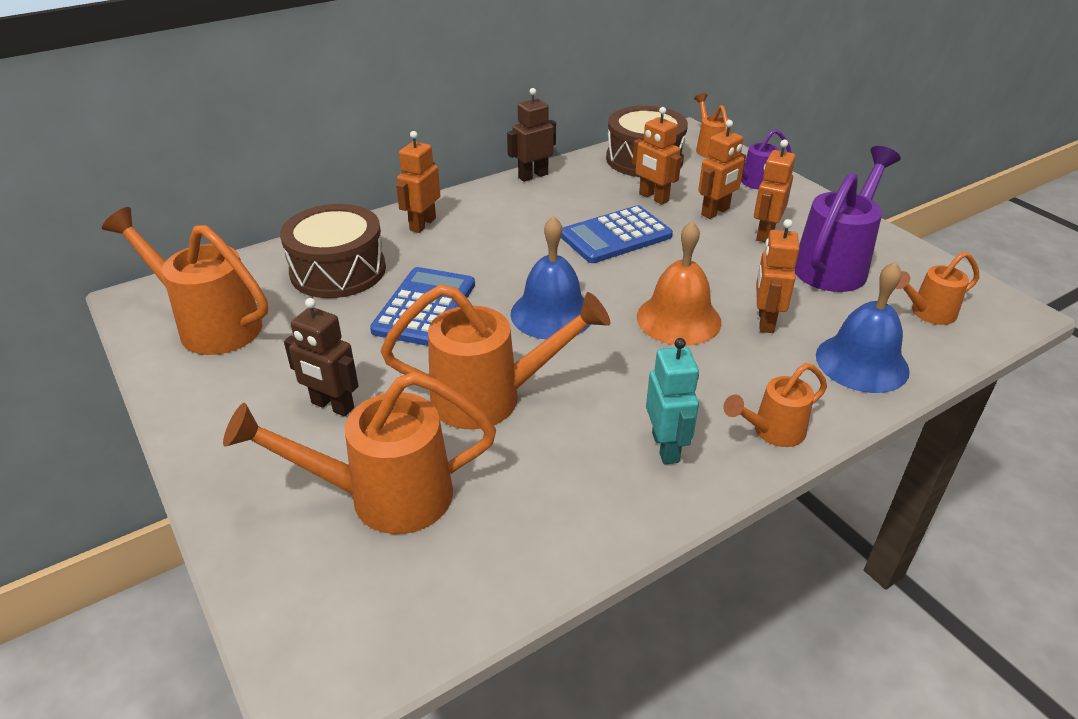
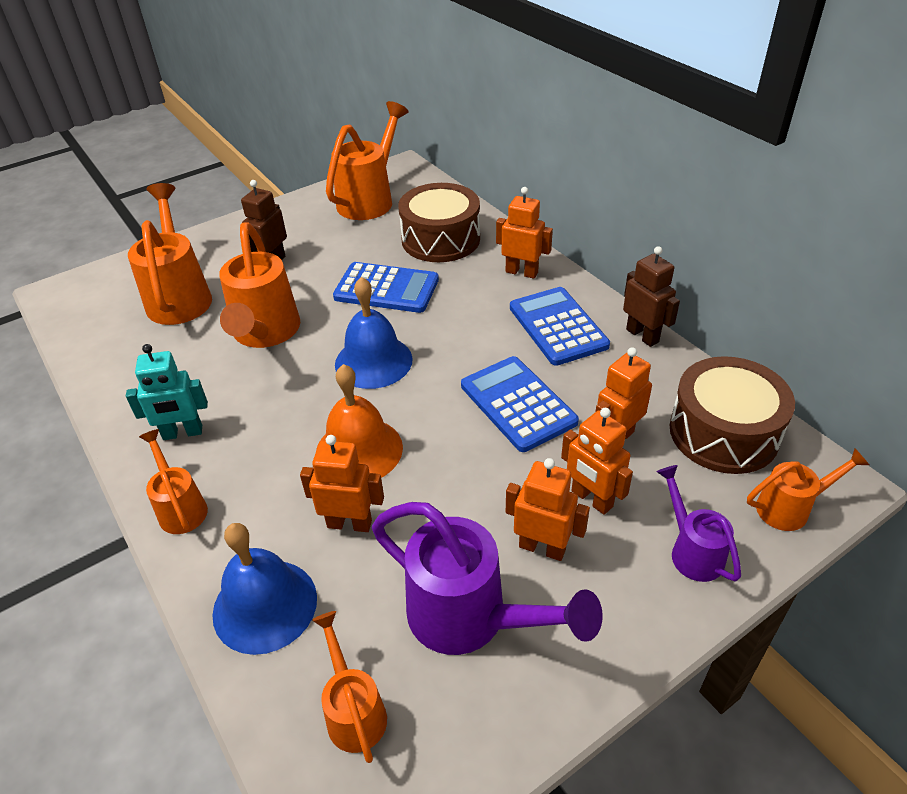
camera: 90 degrees right, 5 degrees up
(514, 211) = (557, 327): none -> blue calculator

